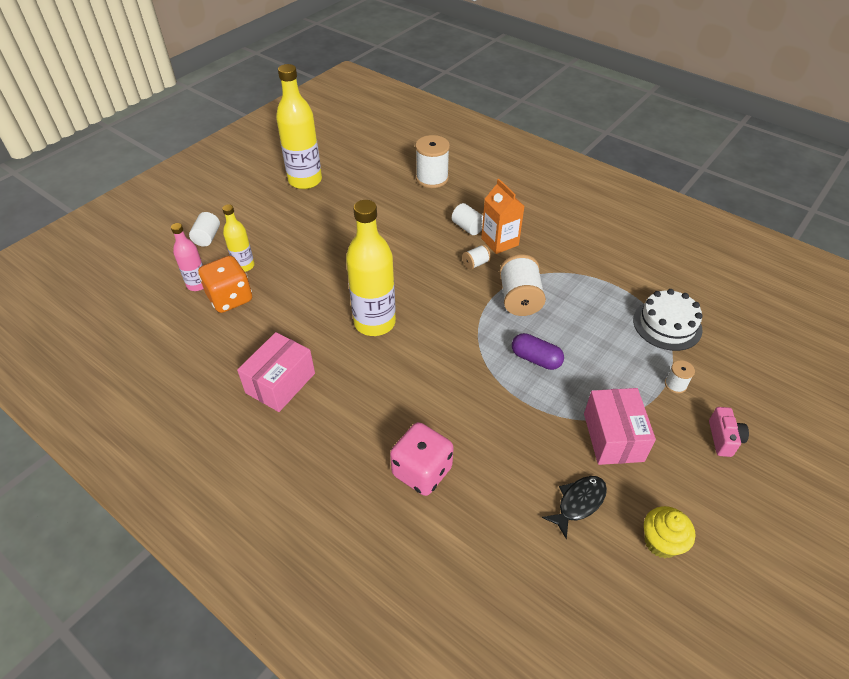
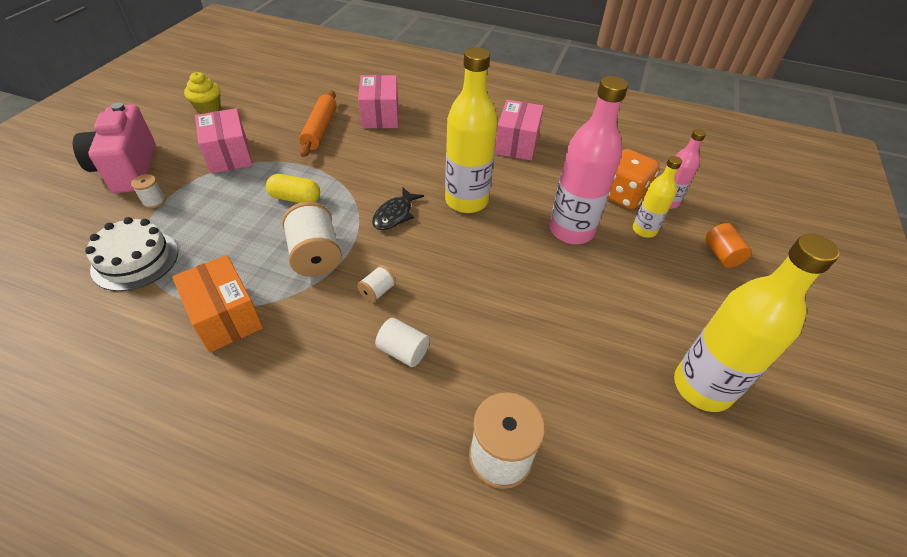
camera: 160 degrees right, 0 degrees up
(207, 237) = (721, 255): white cylinder -> orange cylinder
(303, 277) = (571, 230): none -> pink bottle
(422, 471) = (380, 115): pink dice -> pink box
(499, 242) = (350, 335): orange carton -> none
(504, 459) = (320, 129): none -> orange rolling pin
(535, 359) = (295, 198): purple capsule -> yellow capsule
(578, 503) = (264, 117): black fish -> black fish (395, 215)
(584, 269) = (225, 316): none -> orange box
(723, 438) = (128, 169): pink camera -> pink camera, size x2.14

